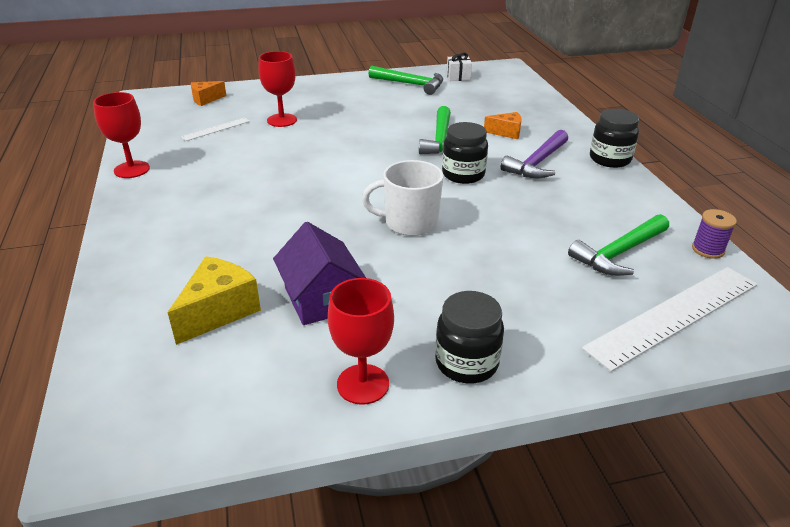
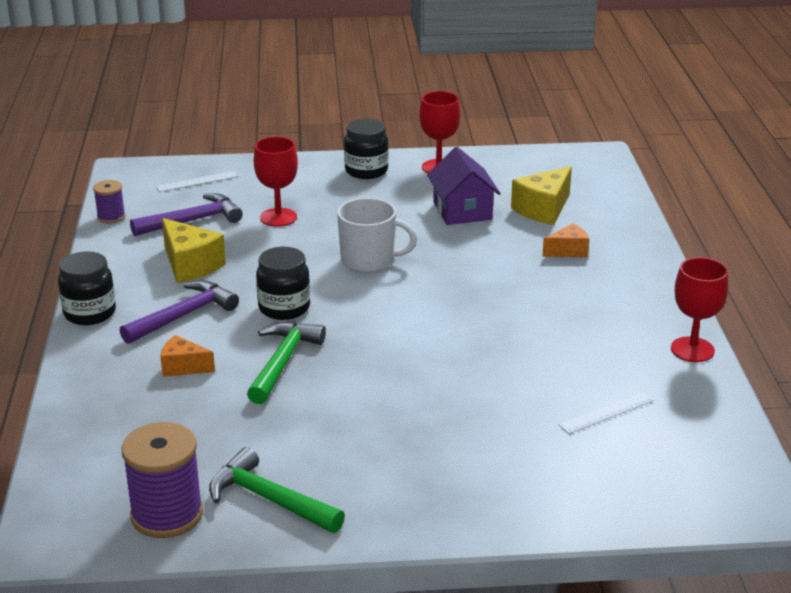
camera: 170 degrees left, 5 degrees down
(206, 99) = (647, 489): orange cheese -> orange cheese (568, 251)
(282, 120) = (508, 423): red goblet -> red goblet (278, 217)
(458, 77) = (167, 515): white gift -> purple spool
(572, 203) = (190, 265): none -> yellow cheese
(619, 253) = (193, 221): green hammer -> purple hammer
(674, 315) = (197, 181): white ruler -> white ruler, size x0.47

